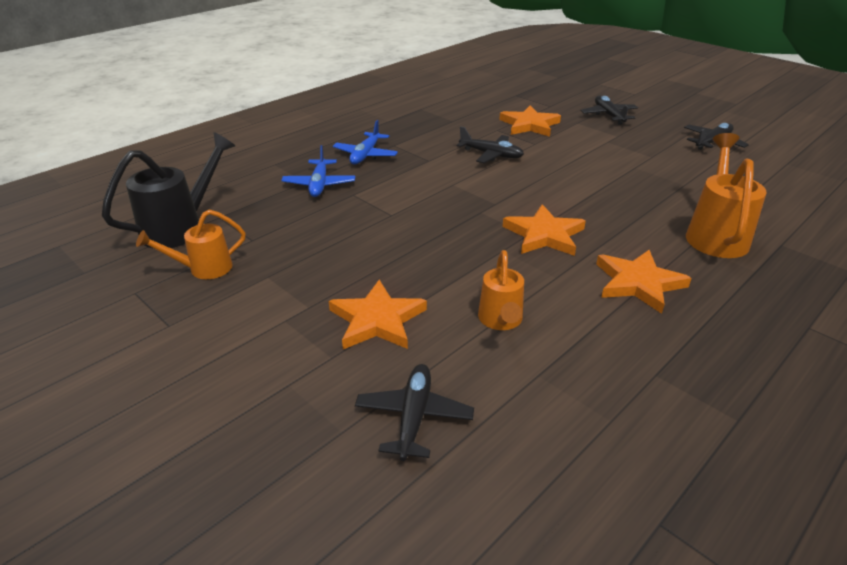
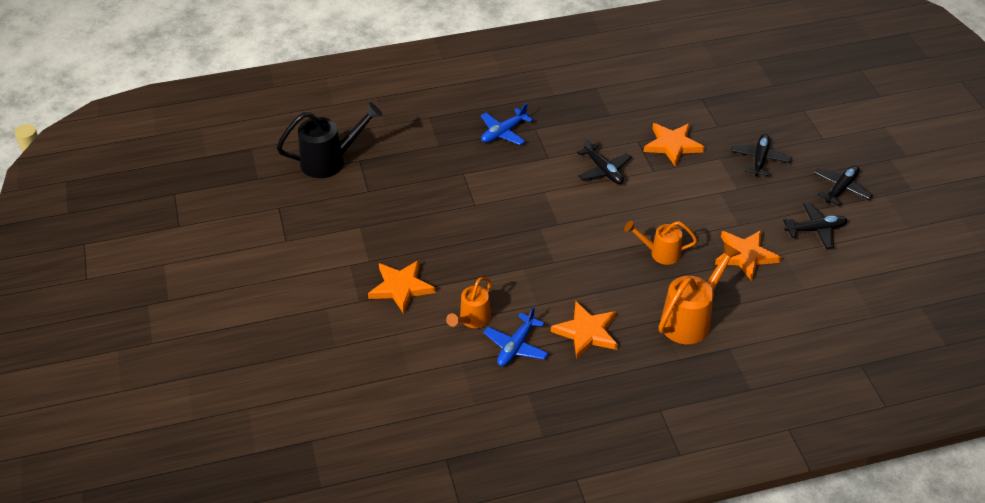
camera: 30 degrees right, 10 degrees up
(204, 269) = (326, 204): orange watering can -> orange watering can (660, 253)
(319, 184) = (446, 153): blue plane -> blue plane (516, 346)
(414, 417) = (375, 355): black plane -> black plane (841, 189)
(544, 235) = (564, 267): orange star -> orange star (745, 255)

